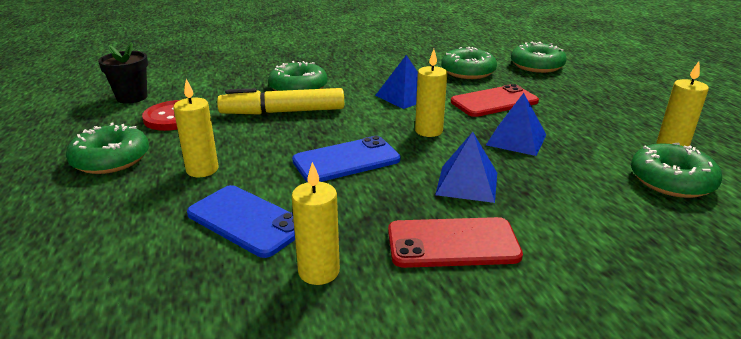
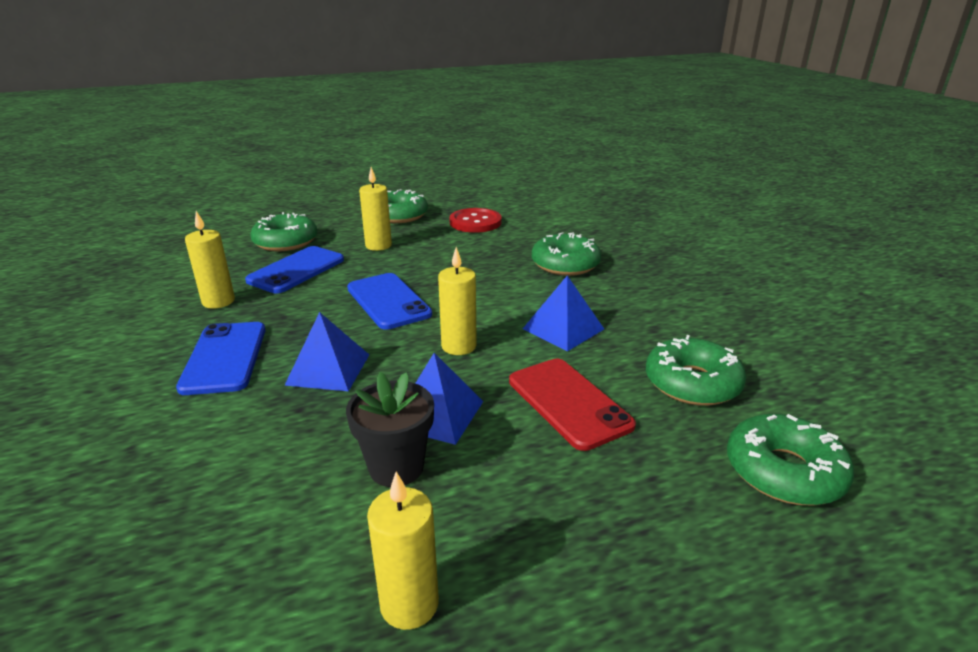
camera: 85 degrees right, 0 degrees up
(132, 97) = (514, 202): black flower pot -> black flower pot (396, 467)
(283, 112) = (497, 263): yellow marker -> none
(452, 243) = (225, 358): red phone -> blue phone
(671, 181) = (291, 563): green donut -> green donut (286, 242)

